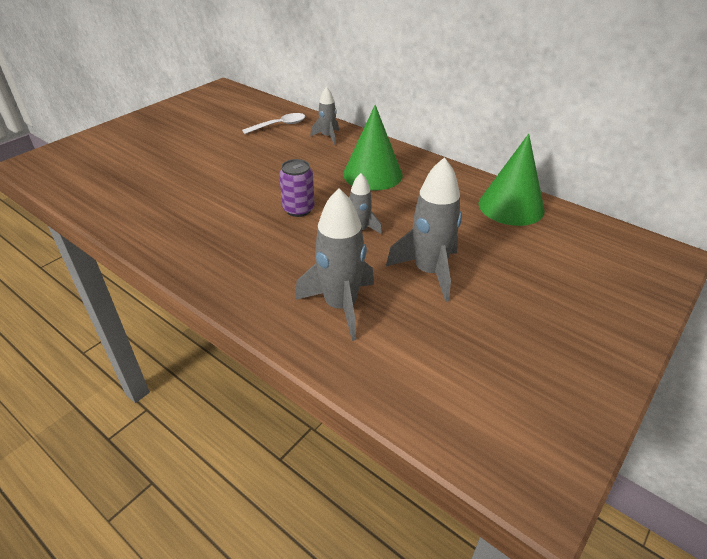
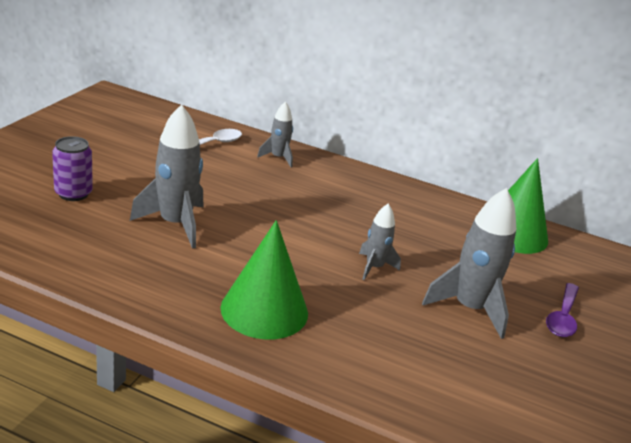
camera: 20 degrees left, 10 degrees down
(298, 209) = (293, 246): purple can -> purple can (73, 193)
(340, 306) = (399, 353): grey rocket -> grey rocket (175, 224)
(372, 174) = (353, 202): green cone -> green cone (264, 310)
(520, 287) = (562, 317): none -> purple spoon

